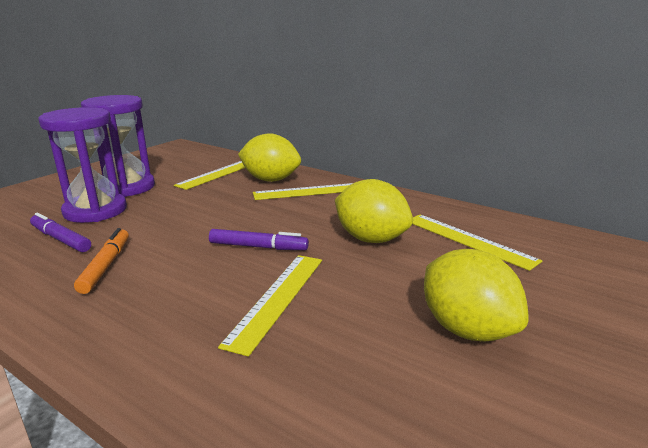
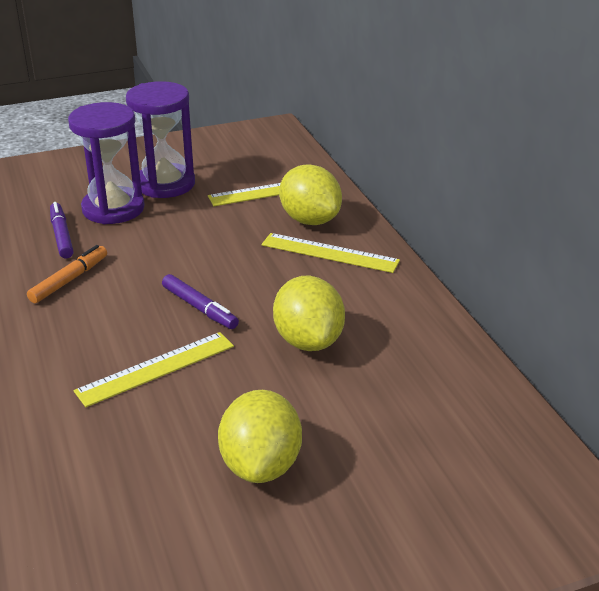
camera: 35 degrees right, 10 degrees up
(468, 240) = (402, 383): yellow ruler -> none

